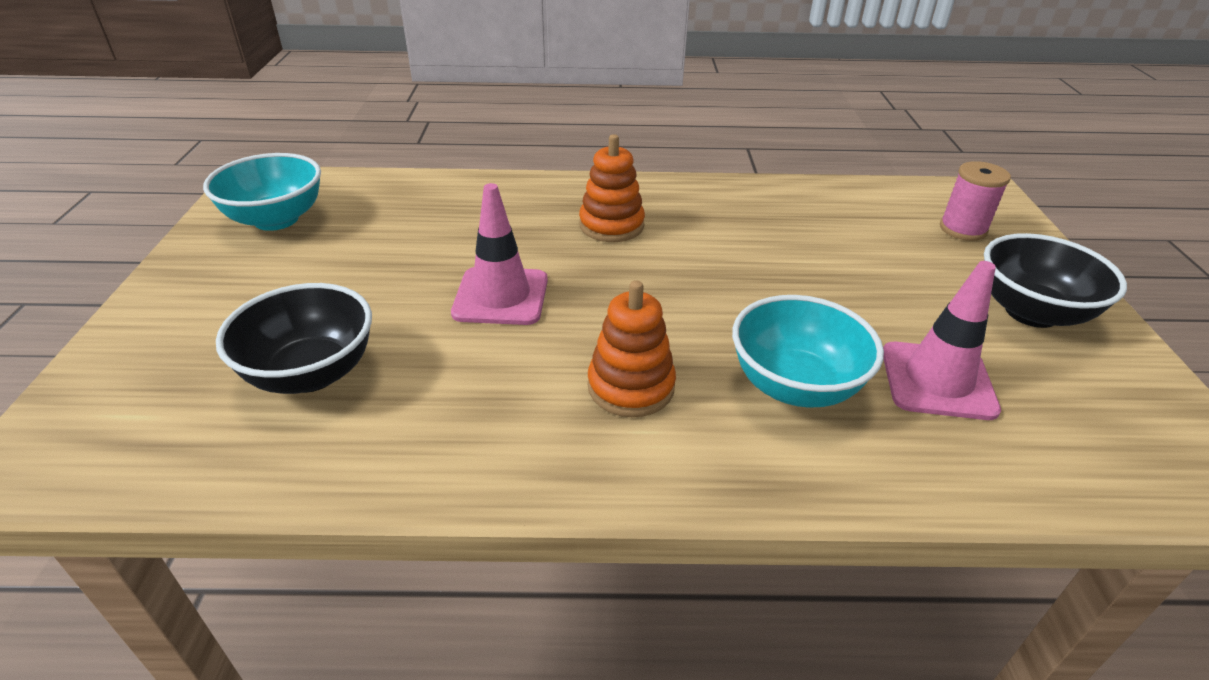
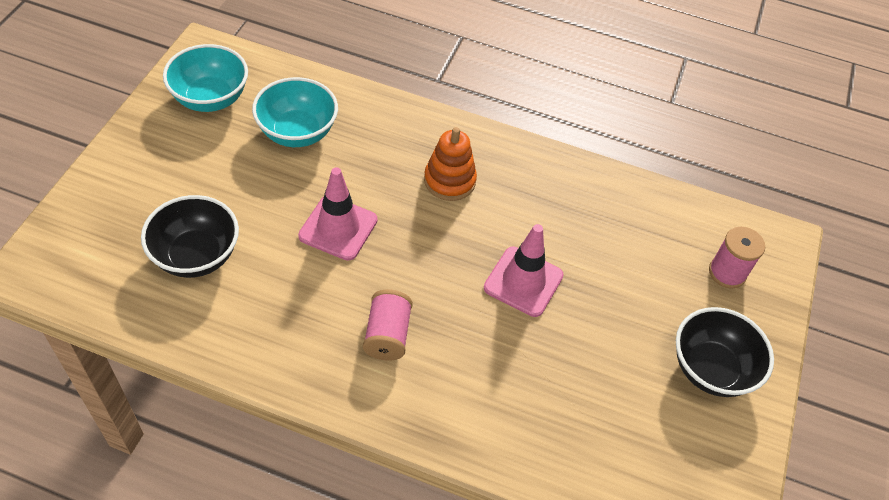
camera: 15 degrees right, 15 degrees up
(631, 387) = (387, 335): orange stacking toy -> pink spool
(795, 386) = (494, 371): turquoise bowl -> turquoise bowl (297, 132)
(937, 381) = (593, 401): pink traffic cone -> pink traffic cone (523, 282)

